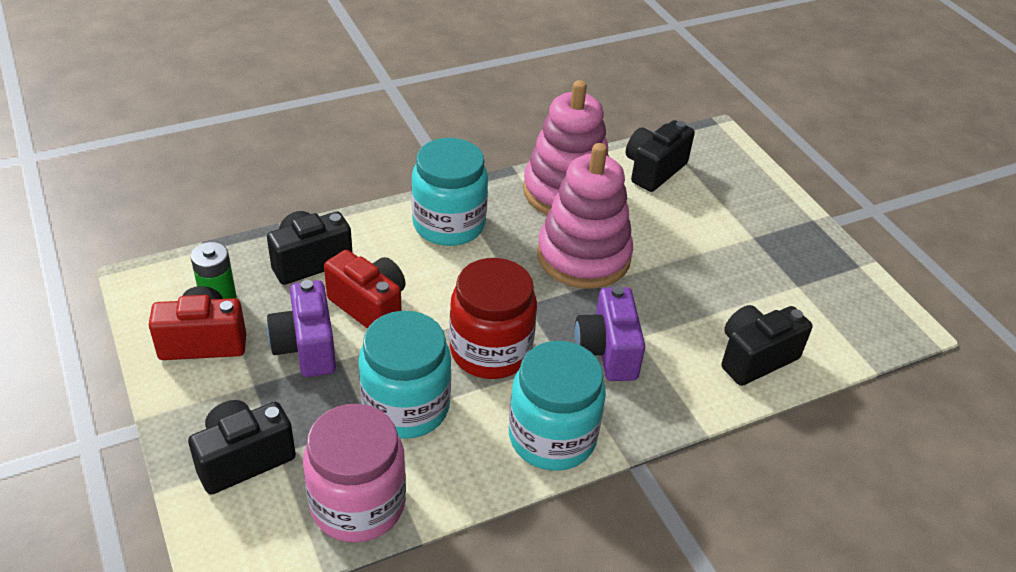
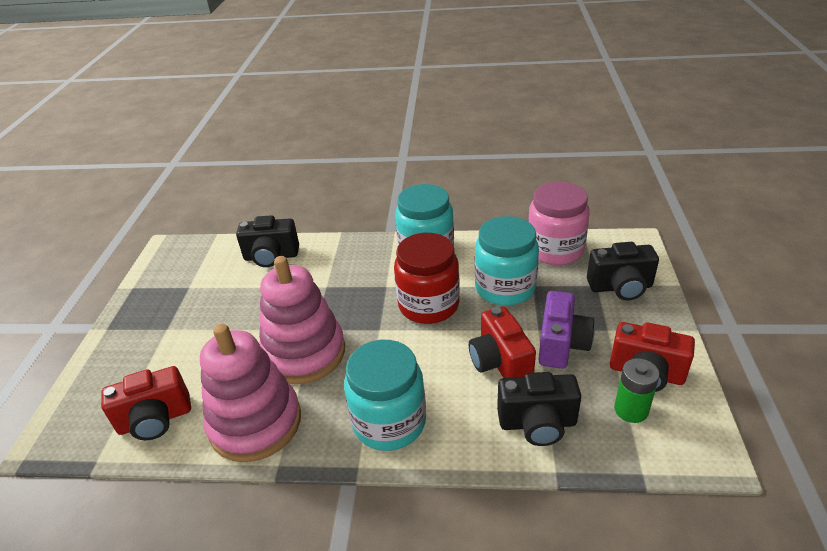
camera: 145 degrees left, 5 degrees down
(607, 351) = (353, 284): purple camera -> none
(653, 170) = (155, 420): black camera -> red camera

